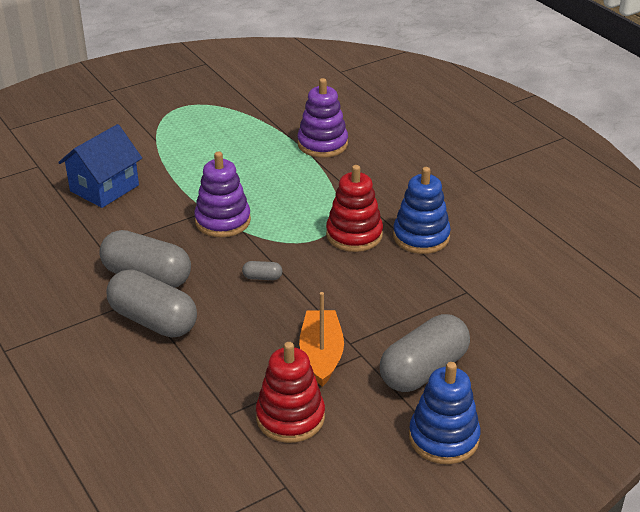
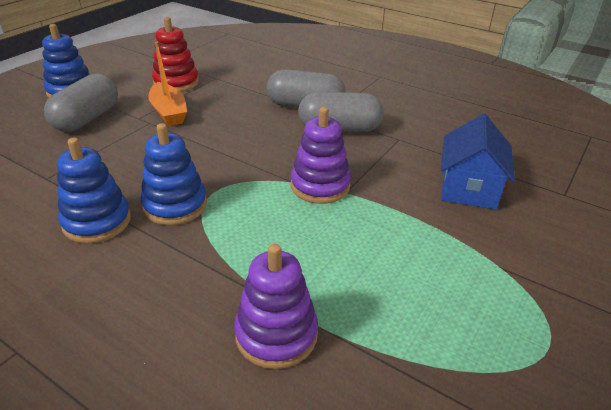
camera: 155 degrees right, 0 degrees up
(262, 277) = (245, 148): grey capsule -> none
(354, 235) = (175, 205): red stacking toy -> blue stacking toy

